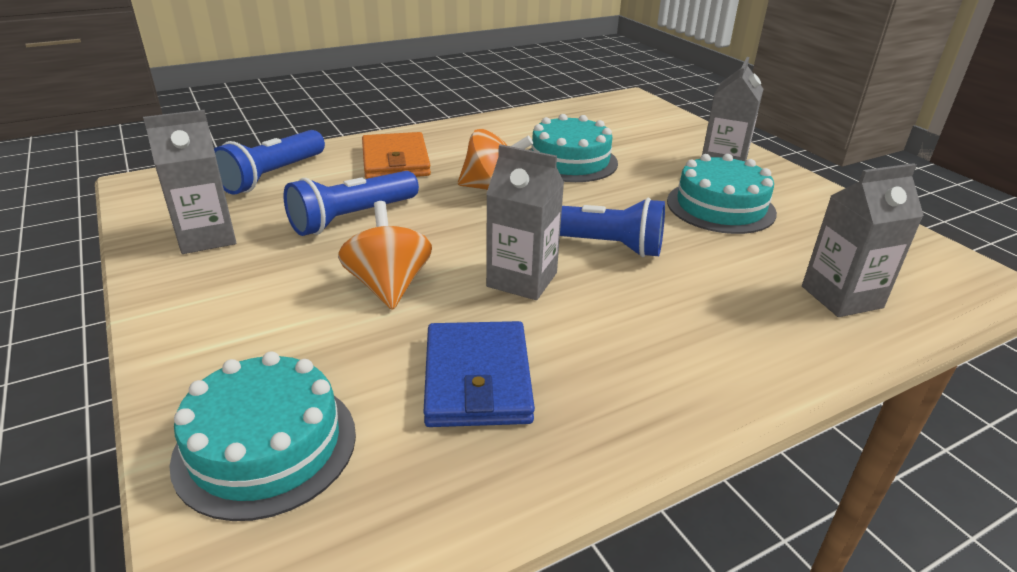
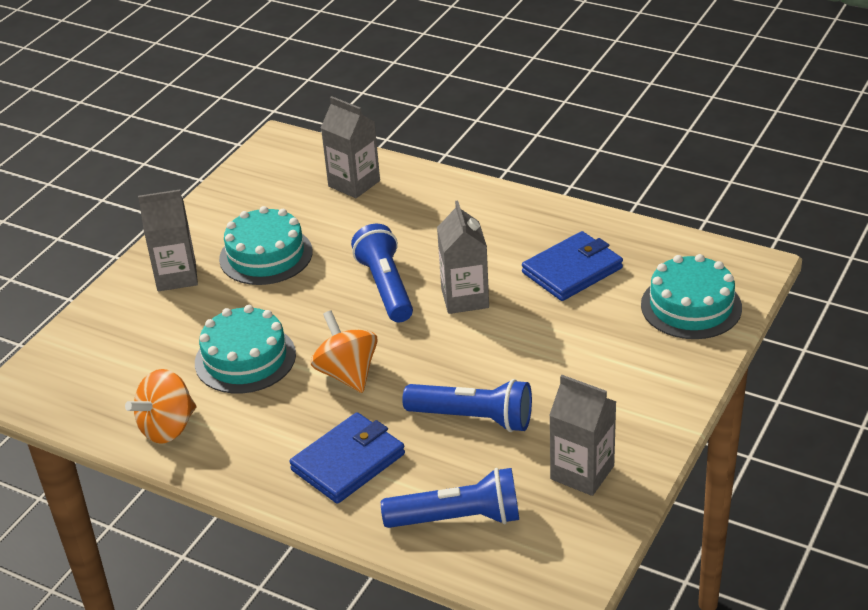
camera: 120 degrees left, 5 degrees up
(388, 286) = (534, 346): orange spinning top -> orange spinning top (167, 428)
(395, 161) = (348, 462): orange wallet -> blue wallet

